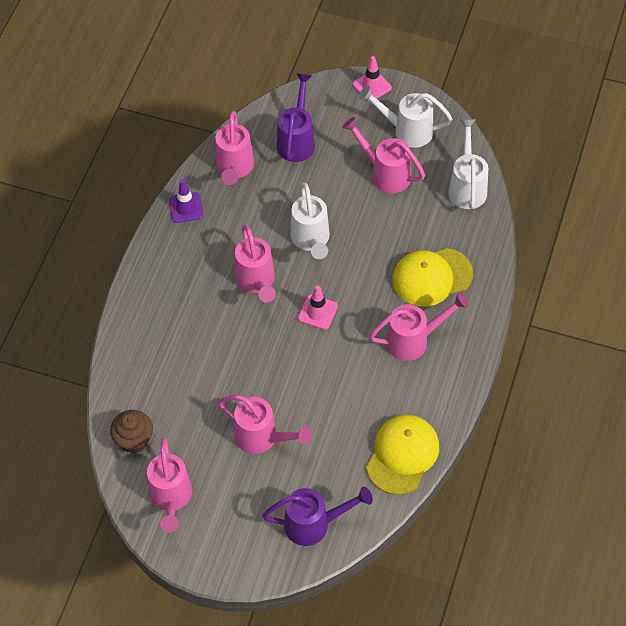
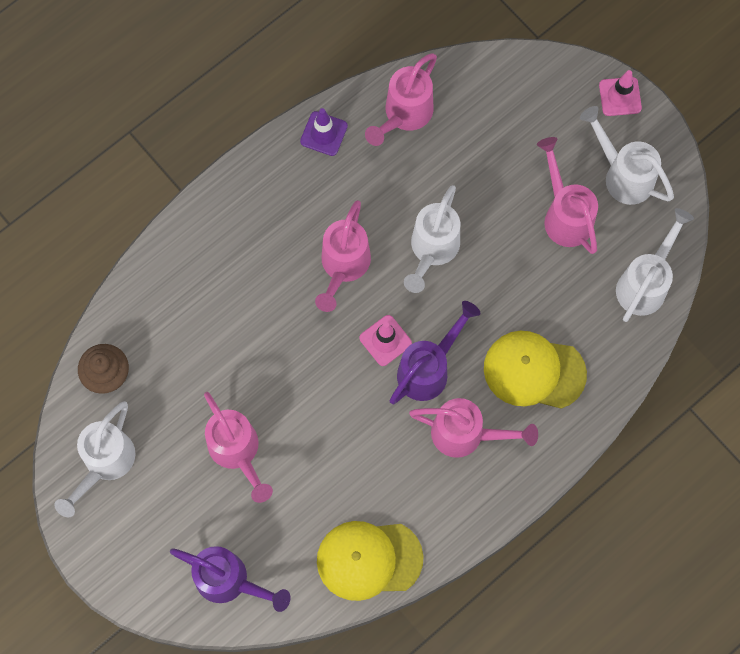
camera: 30 degrees right, 15 degrees up
(171, 499) = (105, 464): pink watering can -> white watering can
(297, 140) = (493, 118): purple watering can -> purple watering can (428, 369)
(402, 455) = (369, 559): yellow cap -> yellow cap turned 150 degrees counterclockwise

